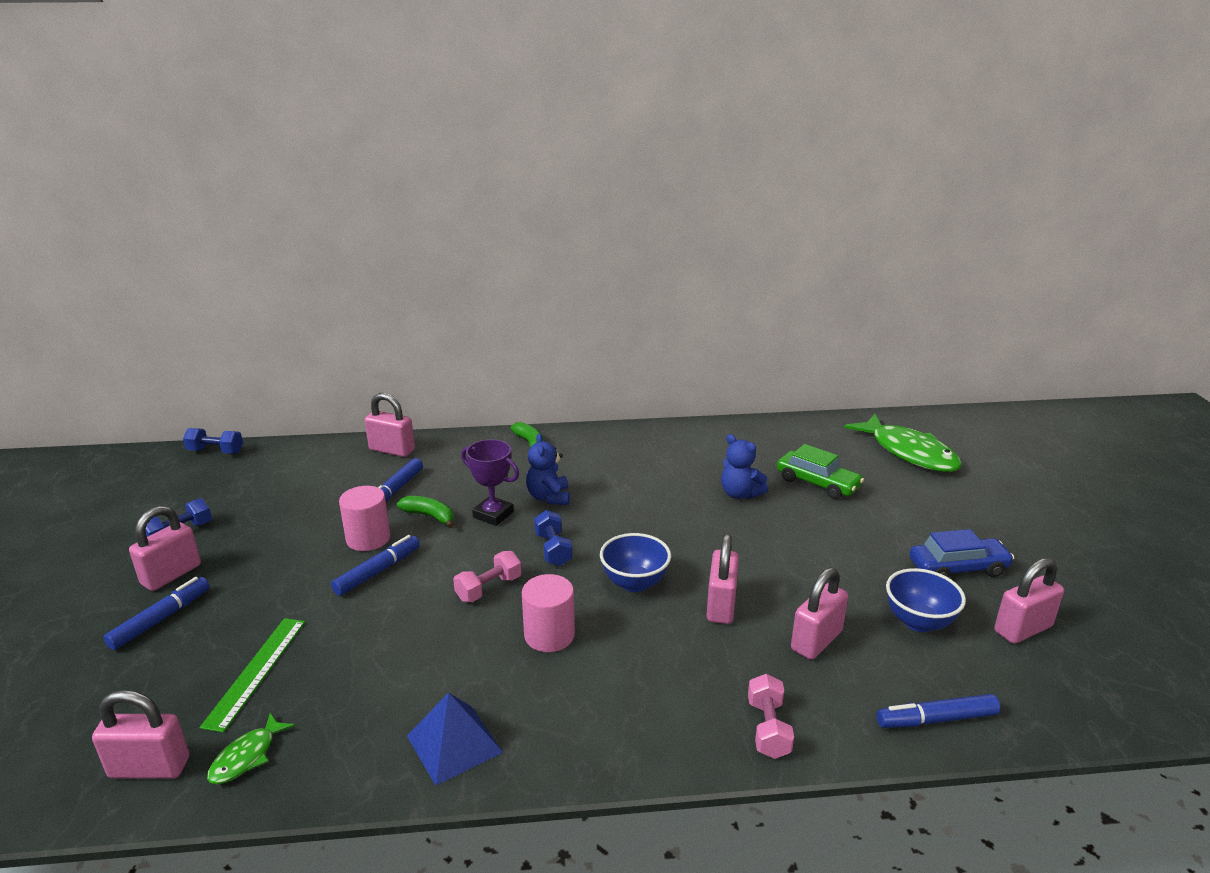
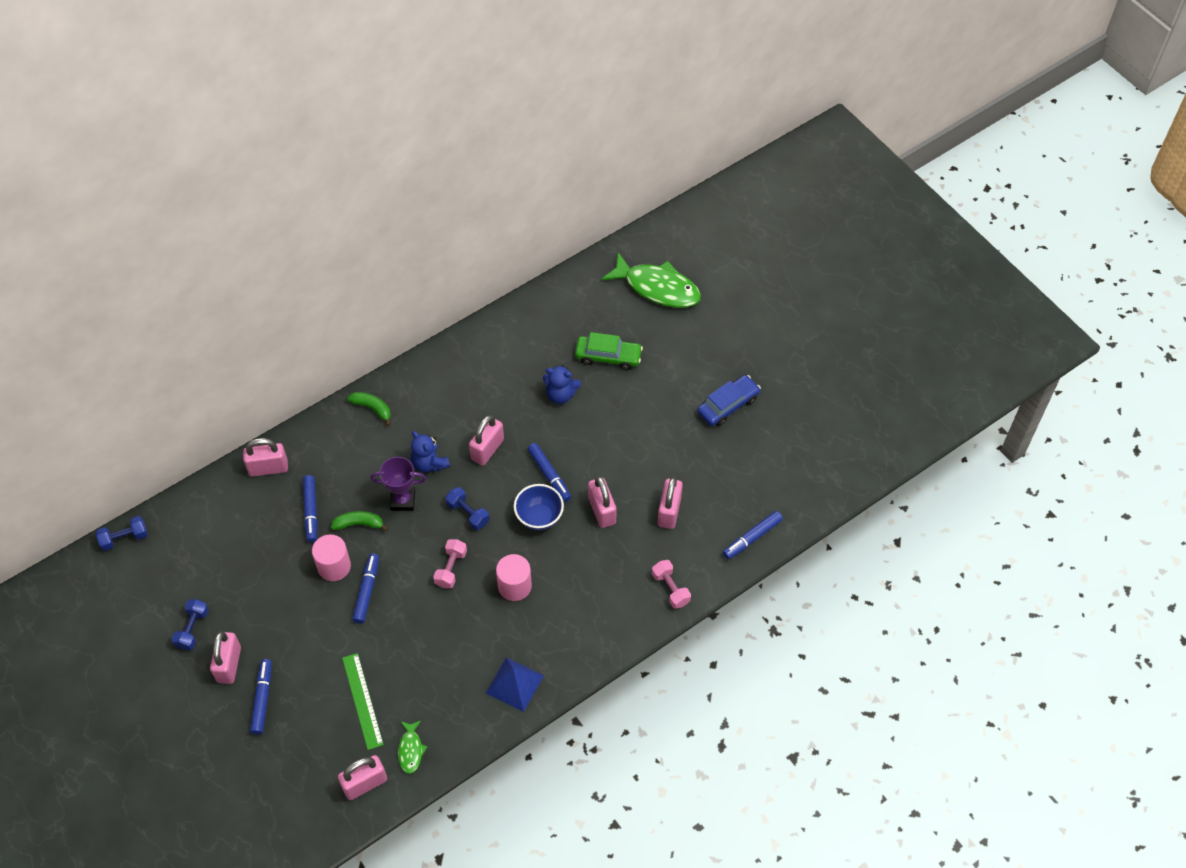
camera: 30 degrees left, 30 degrees up
(677, 551) = (549, 475): none -> blue marker
(918, 622) = (720, 467): blue bowl -> none
(1022, 629) = (778, 444): pink padlock -> pink padlock (487, 449)

